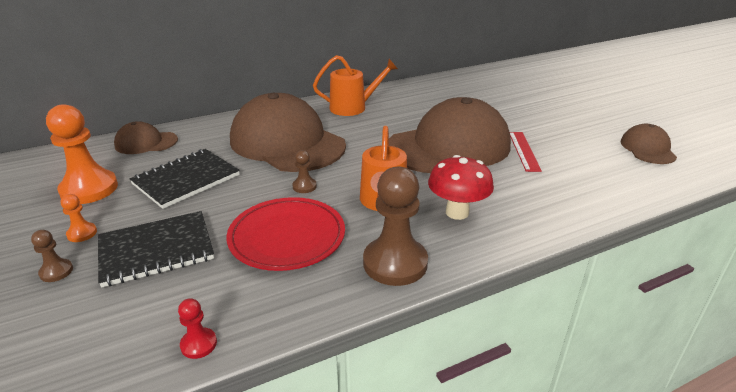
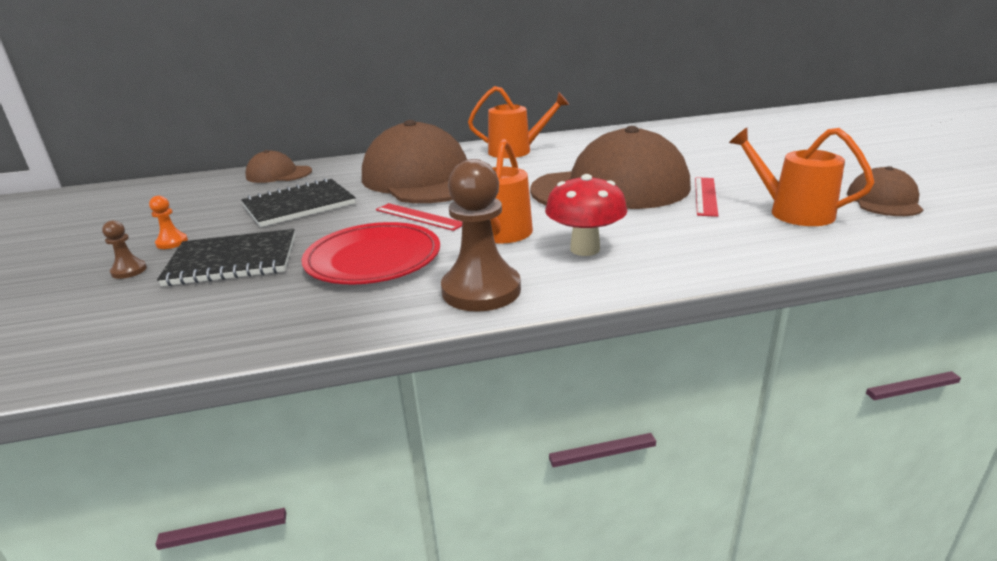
camera: 15 degrees right, 5 degrees down
(89, 189) = (201, 208): orange pawn -> none
(198, 344) = (224, 342): red pawn -> none
(304, 186) = (419, 216): brown pawn -> red ruler
(591, 164) = (792, 212): none -> orange watering can

